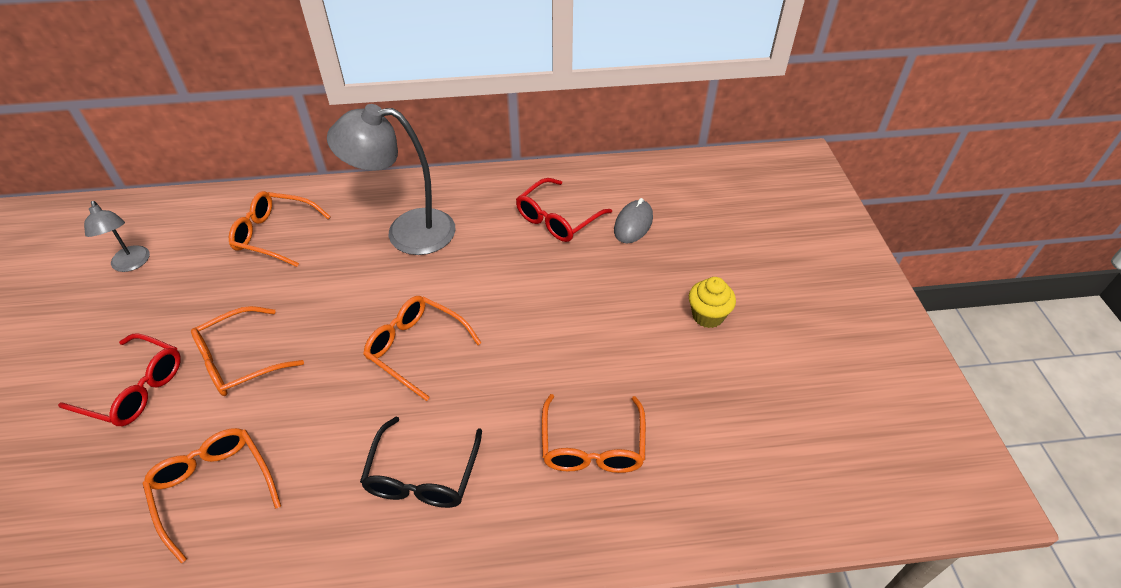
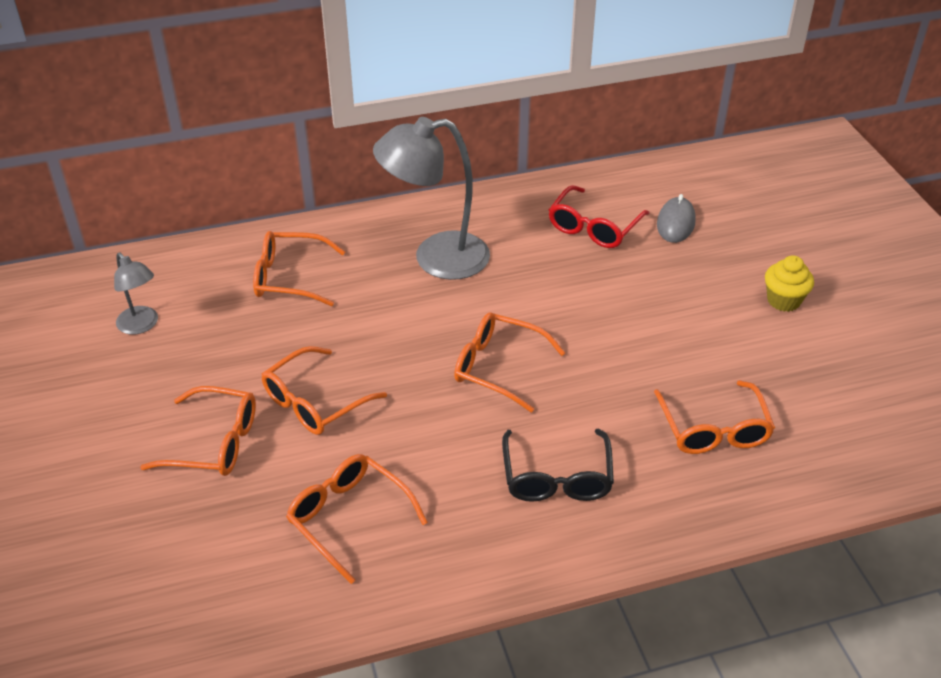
camera: 10 degrees left, 5 degrees down
(134, 389) = (214, 443): red glasses -> orange glasses

